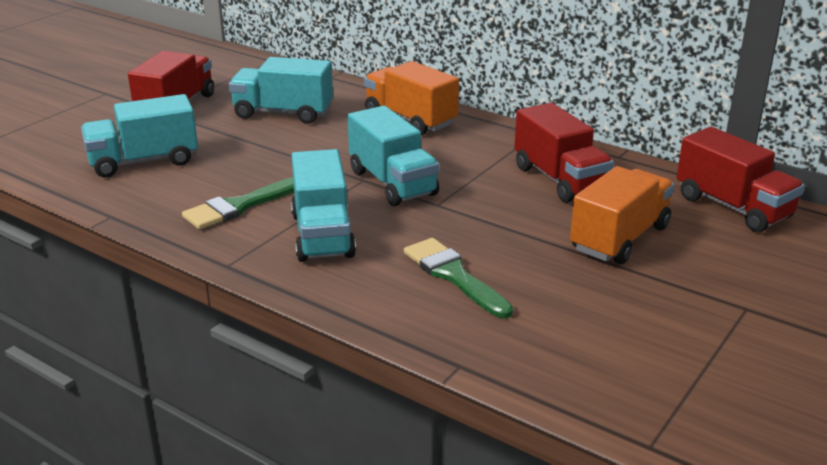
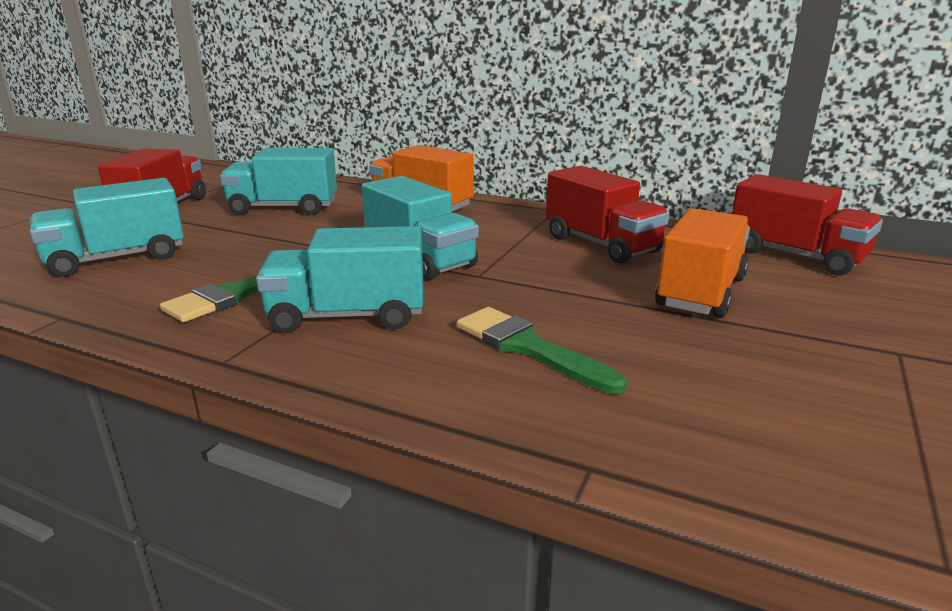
camera: 10 degrees left, 5 degrees down
(322, 235) = (348, 316): turquoise truck -> turquoise truck turned 105 degrees clockwise

